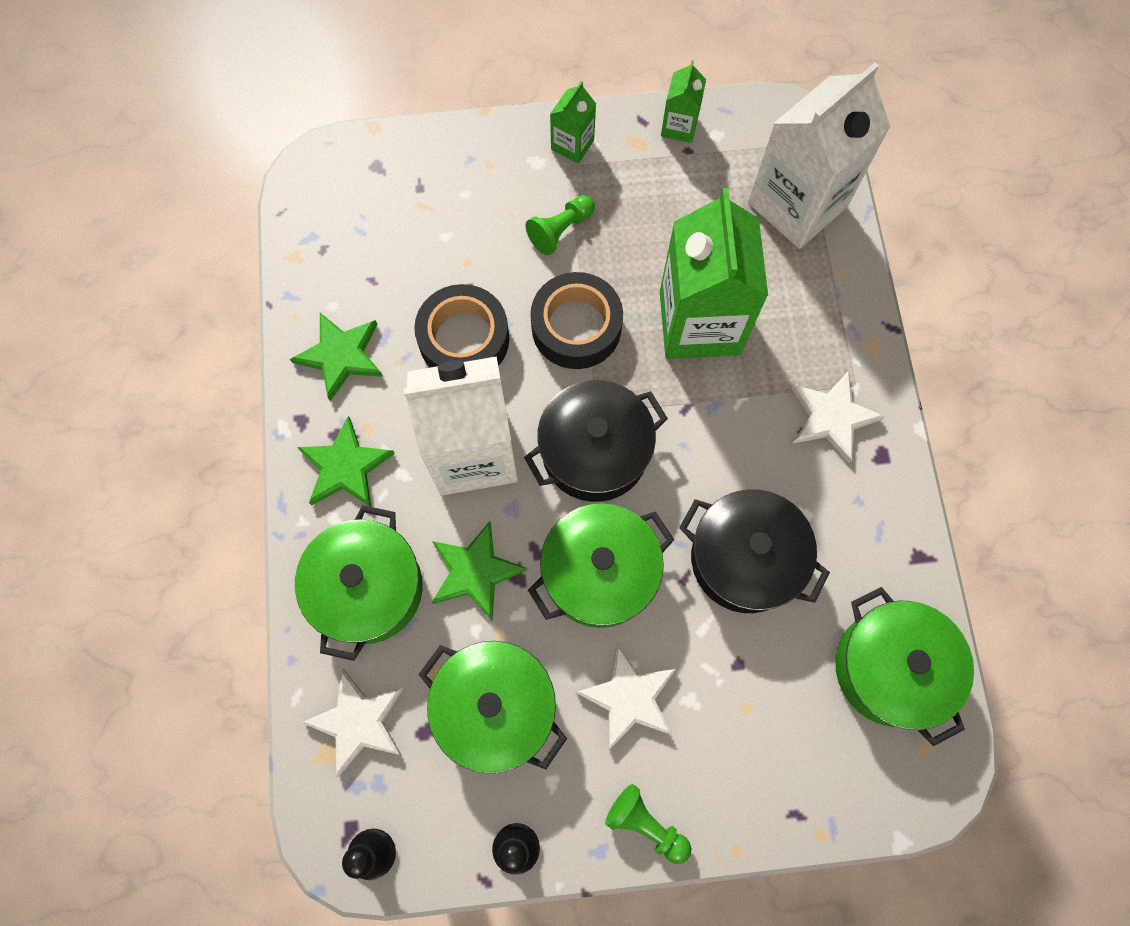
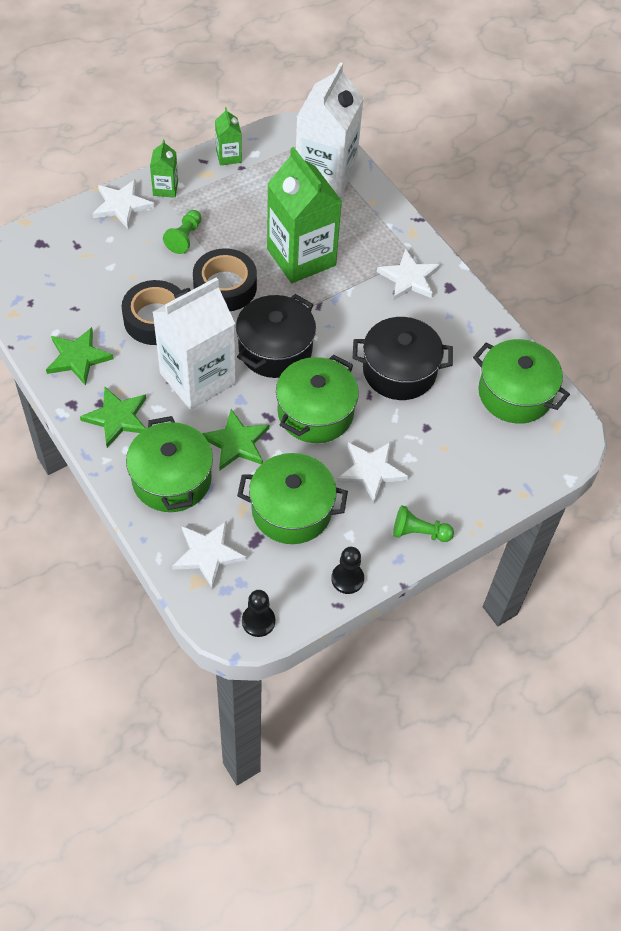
camera: 30 degrees left, 15 degrees down
(504, 149) = (122, 205): none -> white star

